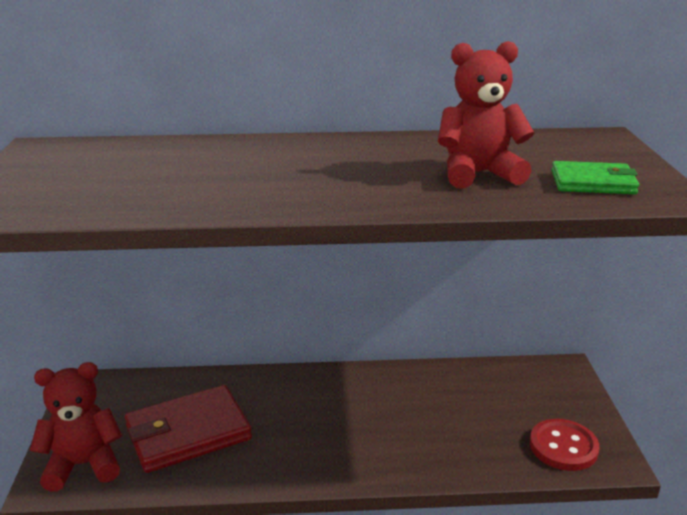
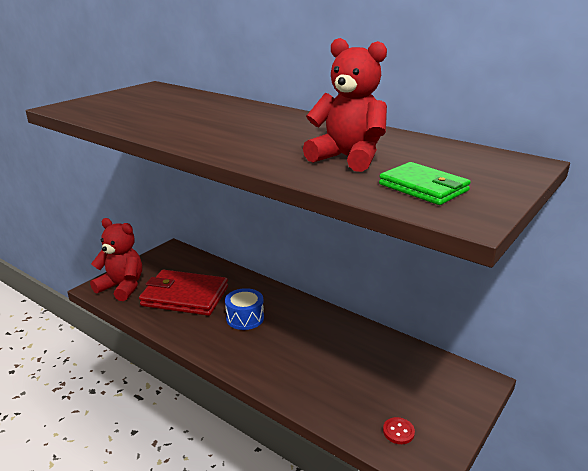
camera: 40 degrees right, 0 degrees up
(294, 421) = (245, 318): none -> blue drum
(563, 447) = (398, 431): red button -> red button, size x0.51

